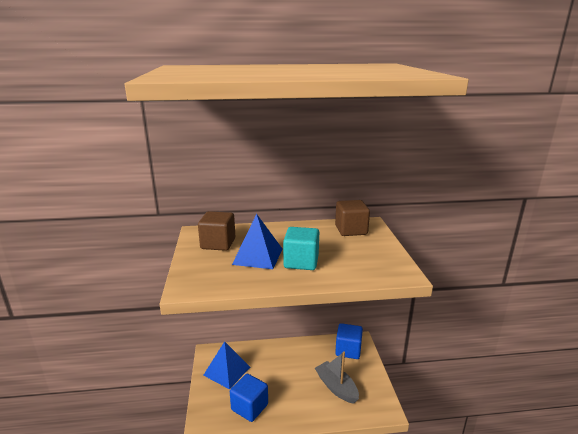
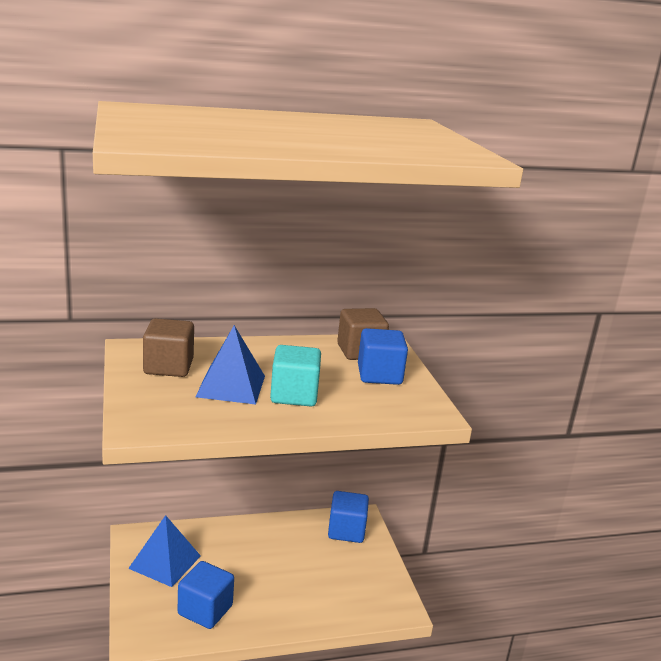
camera: 10 degrees left, 0 degrees up
(336, 387) = (331, 581): grey boat -> none
(363, 246) = (379, 375): none -> blue cube

